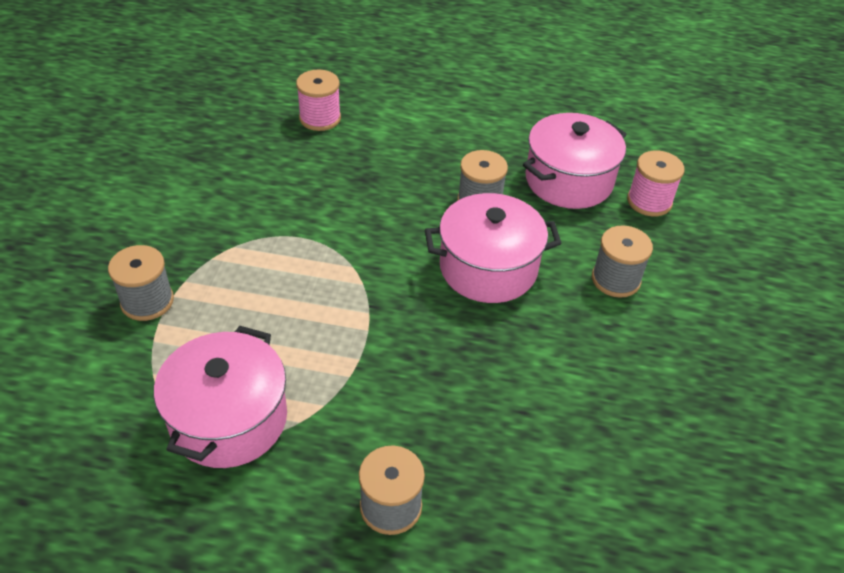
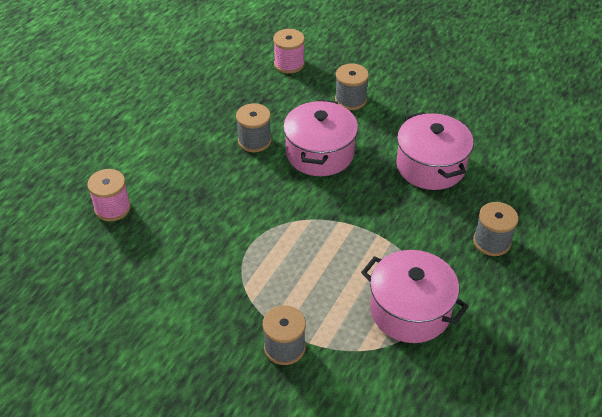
camera: 70 degrees left, 0 degrees up
(568, 180) = (253, 93): pink pot -> pink pot (430, 166)

